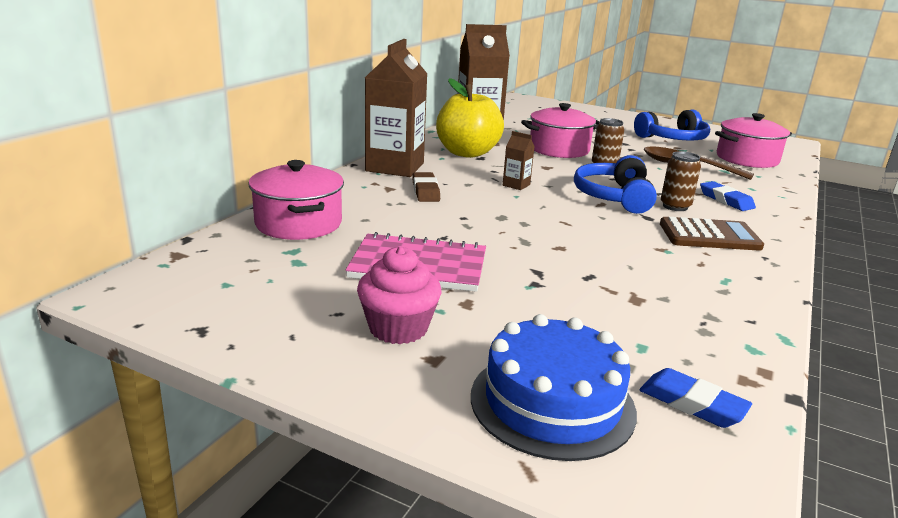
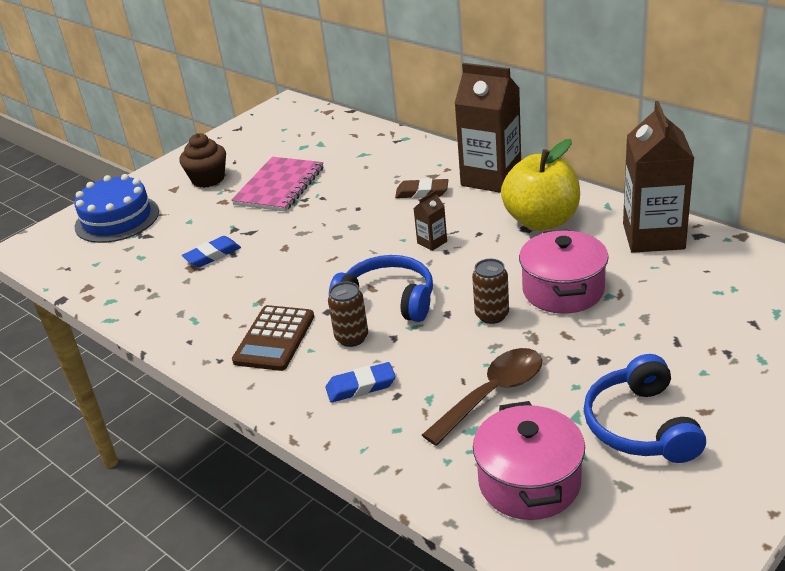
camera: 110 degrees right, 10 degrees up
(298, 223) = (364, 142): pink pot -> none
(398, 328) = (208, 179): pink cupcake -> brown cupcake
(692, 404) = (84, 261): blue eraser -> blue eraser (212, 255)

